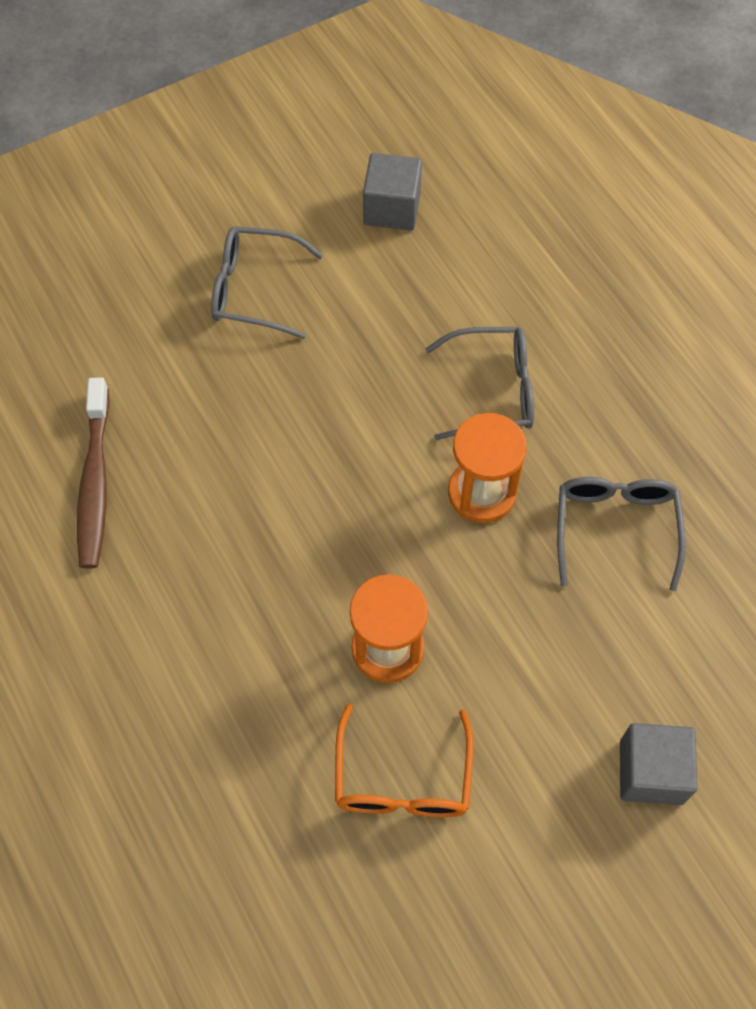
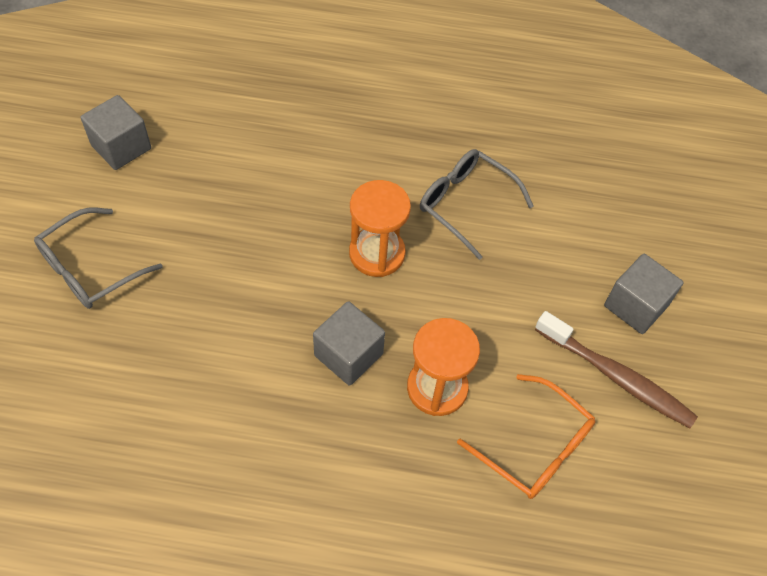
camera: 55 degrees left, 5 degrees down
(95, 482) = (132, 487): brown toothbrush -> brown toothbrush (617, 377)
(354, 549) = (348, 355): none -> grey cube
(492, 391) = (312, 194): grey glasses -> none

